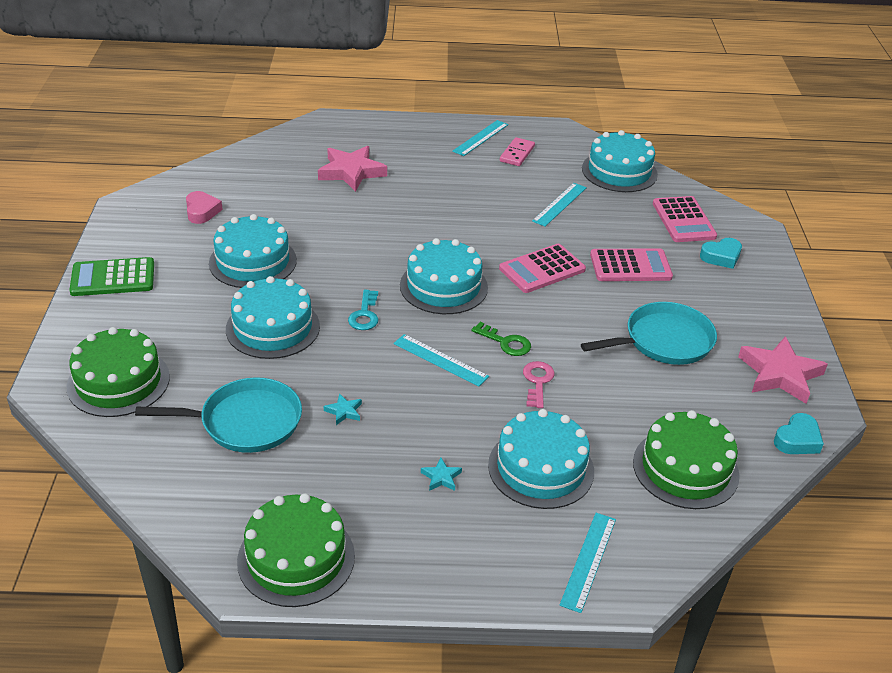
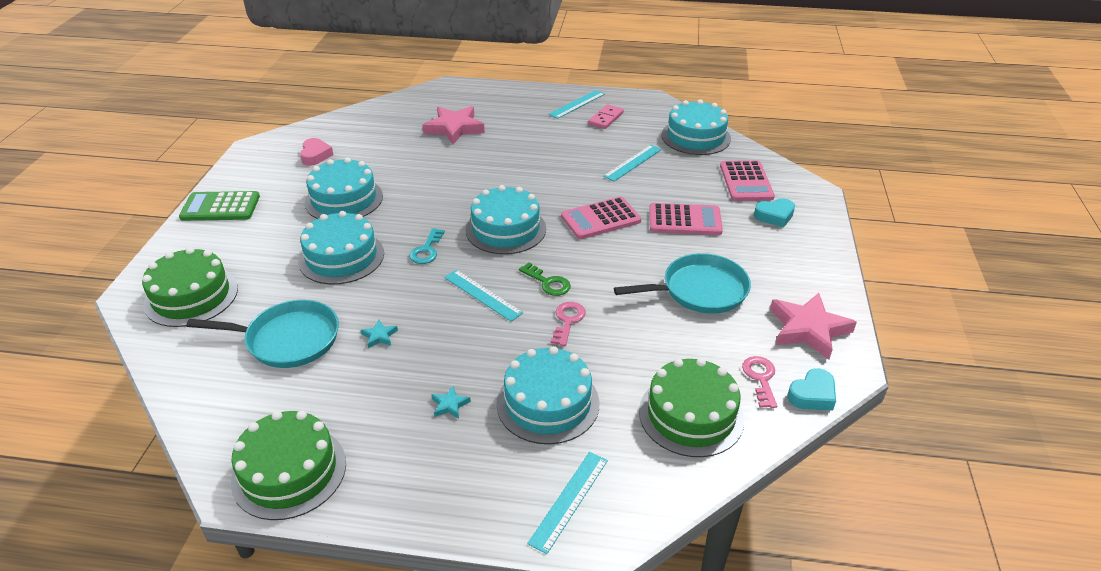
camera: 10 degrees right, 0 degrees up
(744, 427) = (760, 378): none -> pink key

